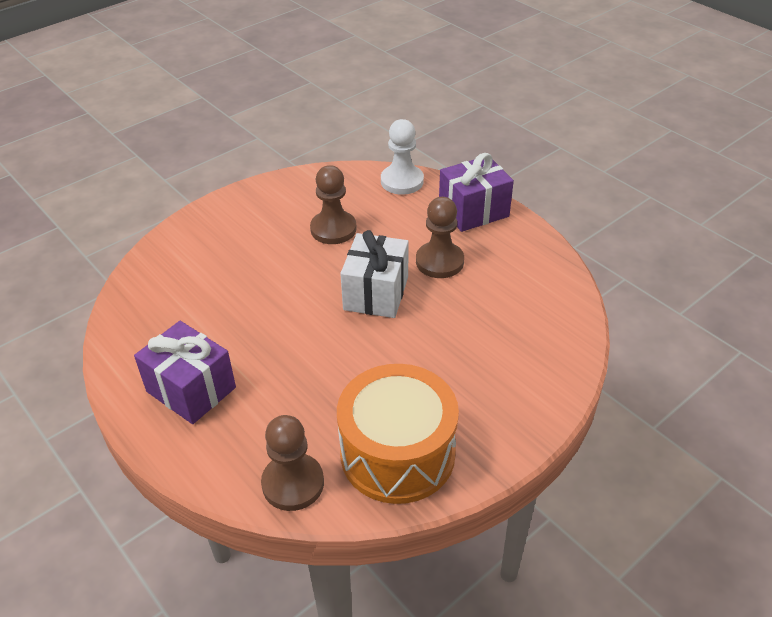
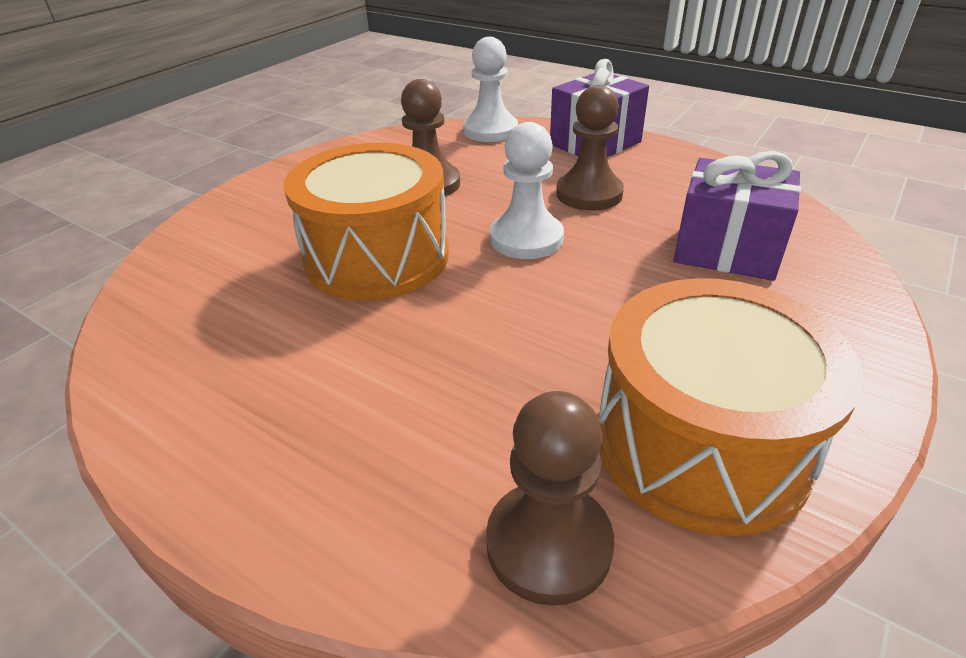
camera: 15 degrees left, 5 degrees down
(191, 389) = (287, 420): purple gift -> purple gift (726, 250)
(275, 288) = (377, 257): none -> orange drum
(376, 293) = (526, 239): white gift -> white pawn

